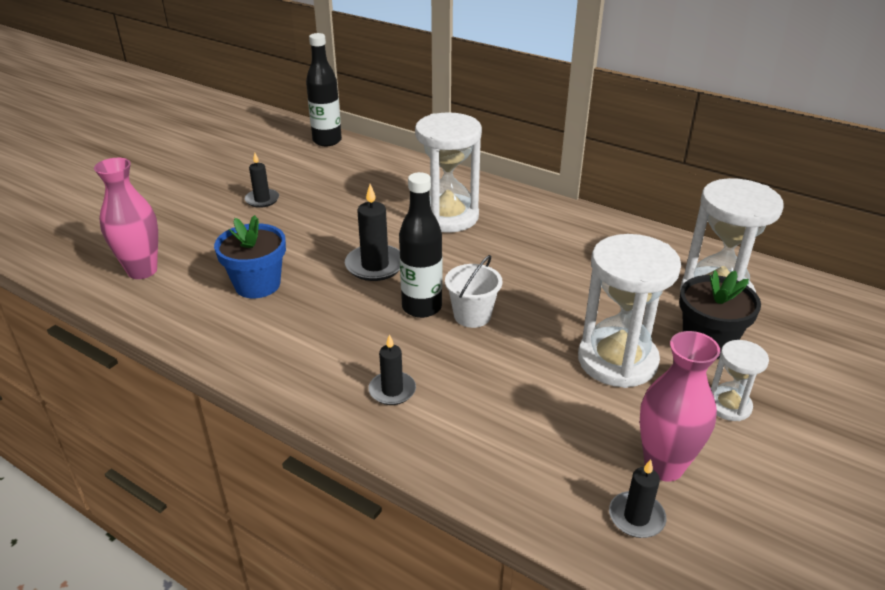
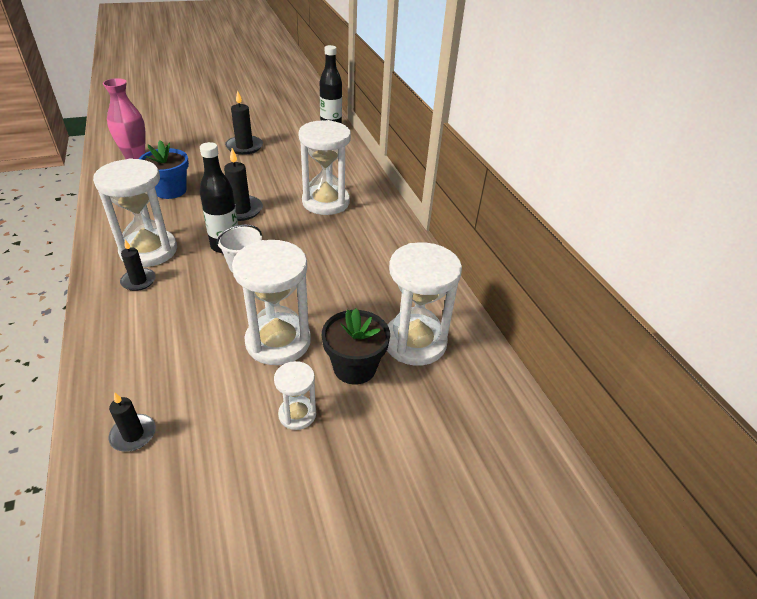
camera: 35 degrees right, 5 degrees up
(262, 200) = (244, 147): black candle -> black candle, size x1.56
(348, 356) = (149, 251): none -> white hourglass
(663, 466) = (196, 419): pink vase -> none

